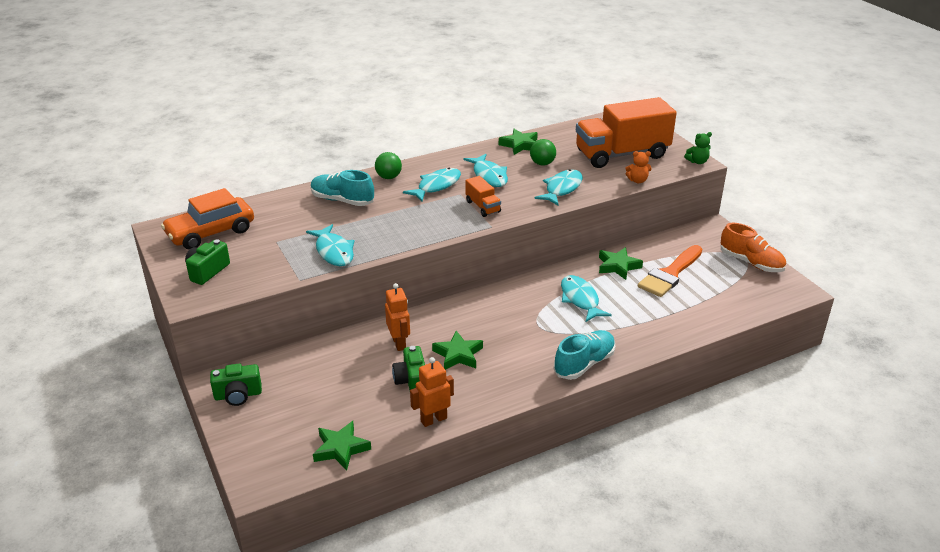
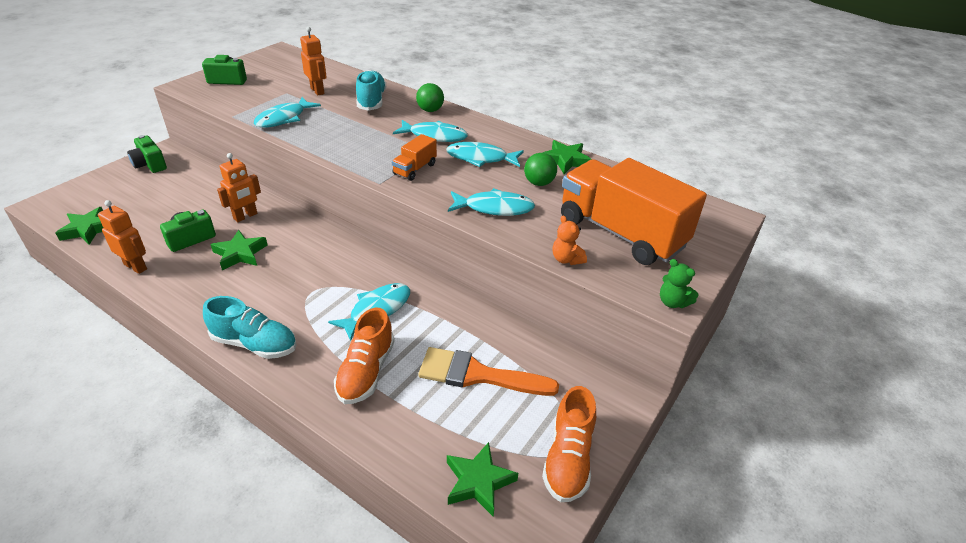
camera: 60 degrees right, 5 degrees up
(211, 233) = (284, 67): orange car -> none
(290, 224) = (317, 91): none -> orange robot
(489, 176) = (480, 158): turquoise fish -> turquoise fish turned 60 degrees clockwise
(618, 266) = (463, 324): green star -> green star (478, 482)
(642, 318) = (366, 371): none -> orange shoe

